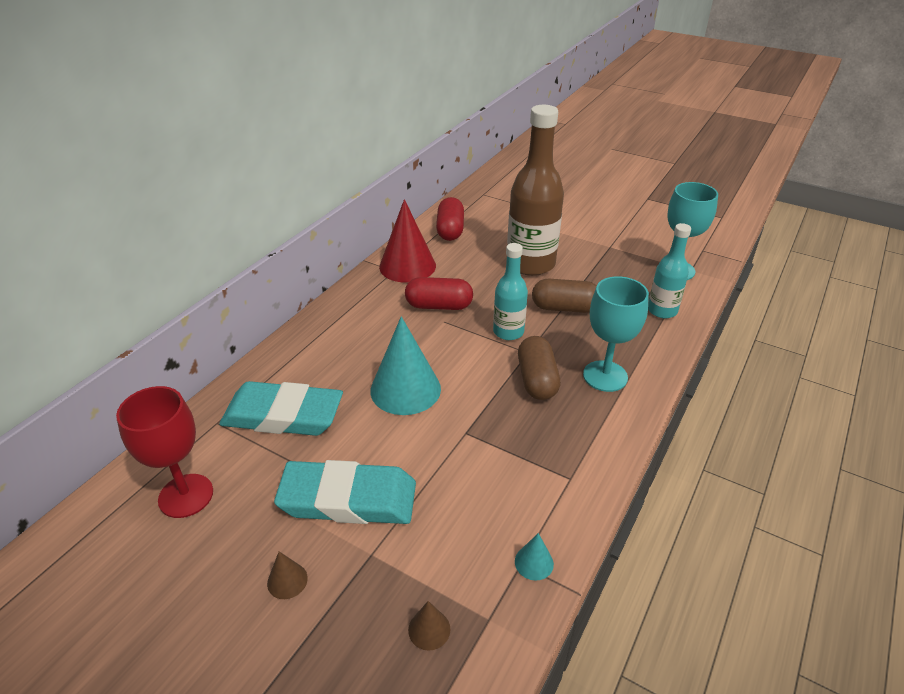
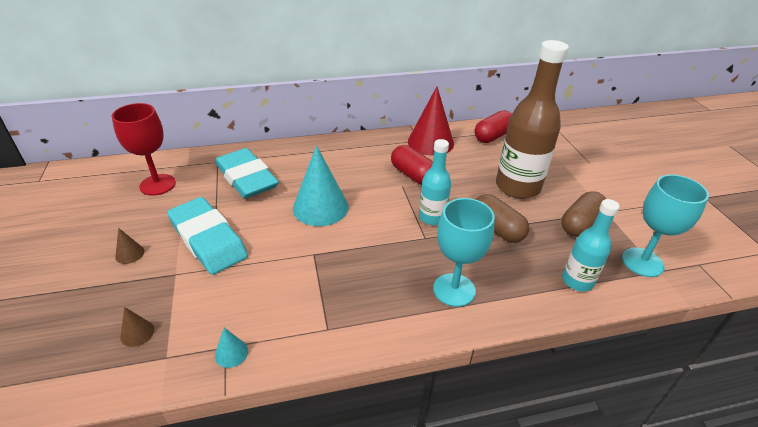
camera: 45 degrees right, 0 degrees up
(537, 380) = (403, 257): brown capsule -> brown capsule (580, 224)

